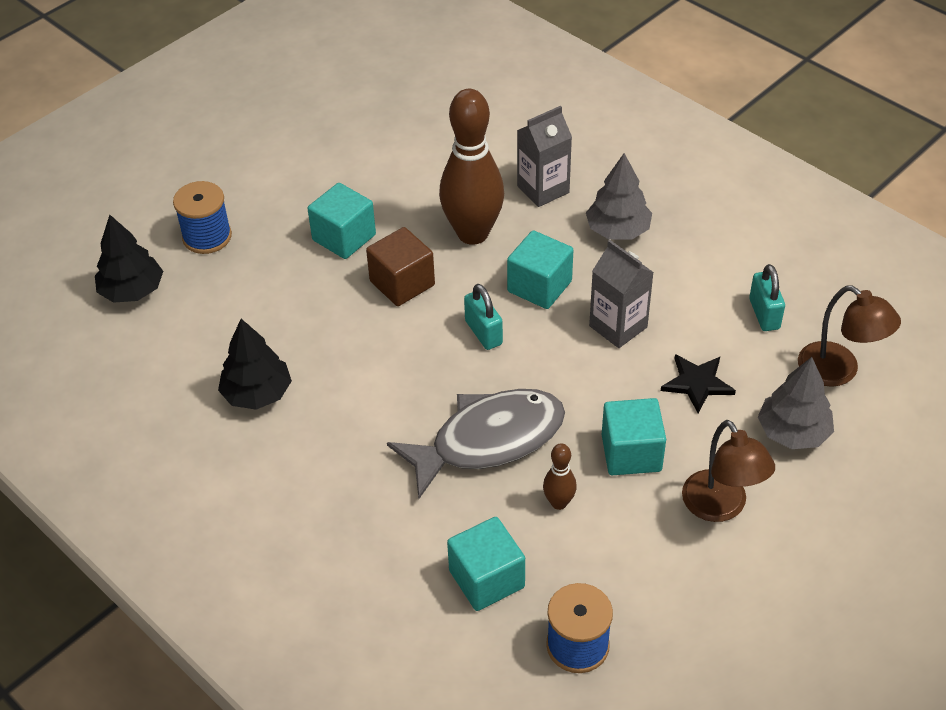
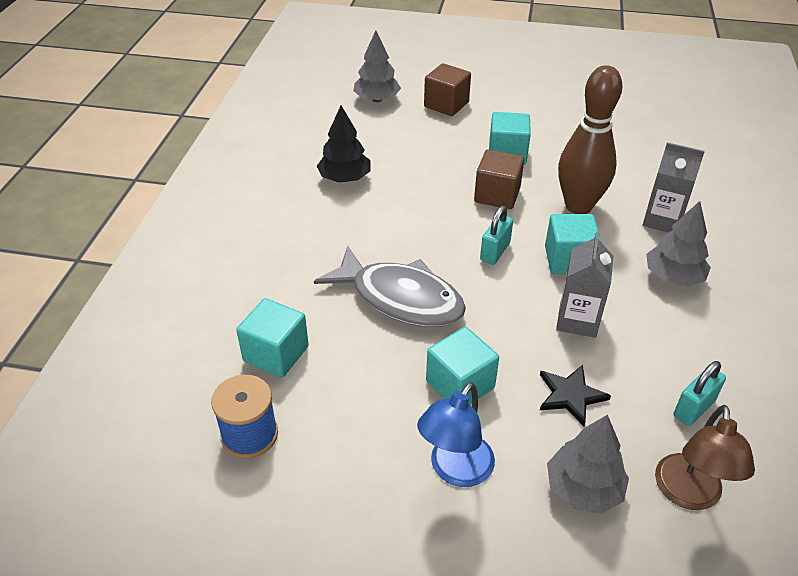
camera: 55 degrees right, 5 degrees down
(132, 291) = (377, 99): black tree -> grey tree
(207, 237) = (446, 104): blue spool -> brown cube
(559, 503) = (375, 363): brown bowling pin -> none
(721, 507) = (455, 470): brown lamp -> blue lamp

